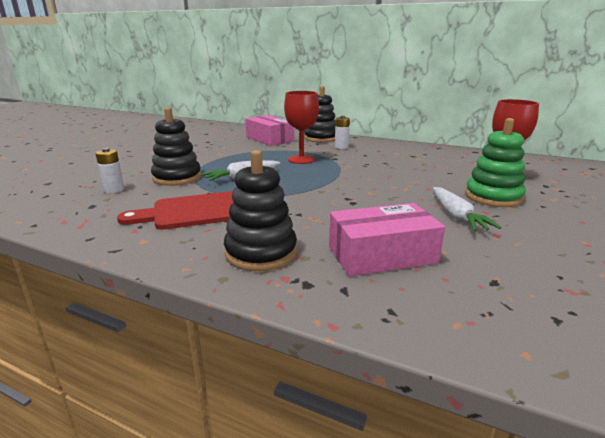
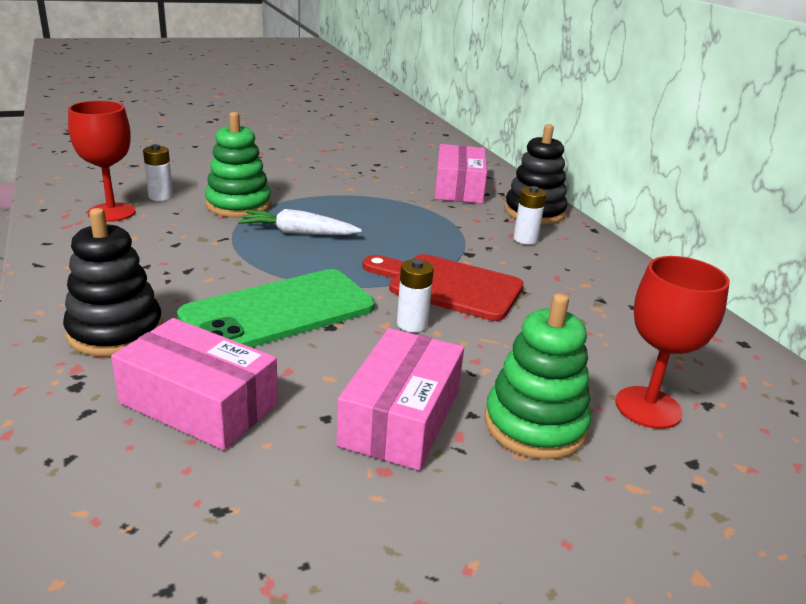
camera: 40 degrees right, 5 degrees up
(177, 178) = (238, 205): black stacking toy -> green stacking toy
(195, 211) = (166, 256): red cutting board -> red cutting board (448, 286)
(301, 159) = (421, 237): red goblet -> red goblet (111, 212)
(318, 207) = (279, 312): none -> green phone
(379, 188) = (412, 324): none -> white battery
(456, 216) = (400, 417): white carrot -> pink box

